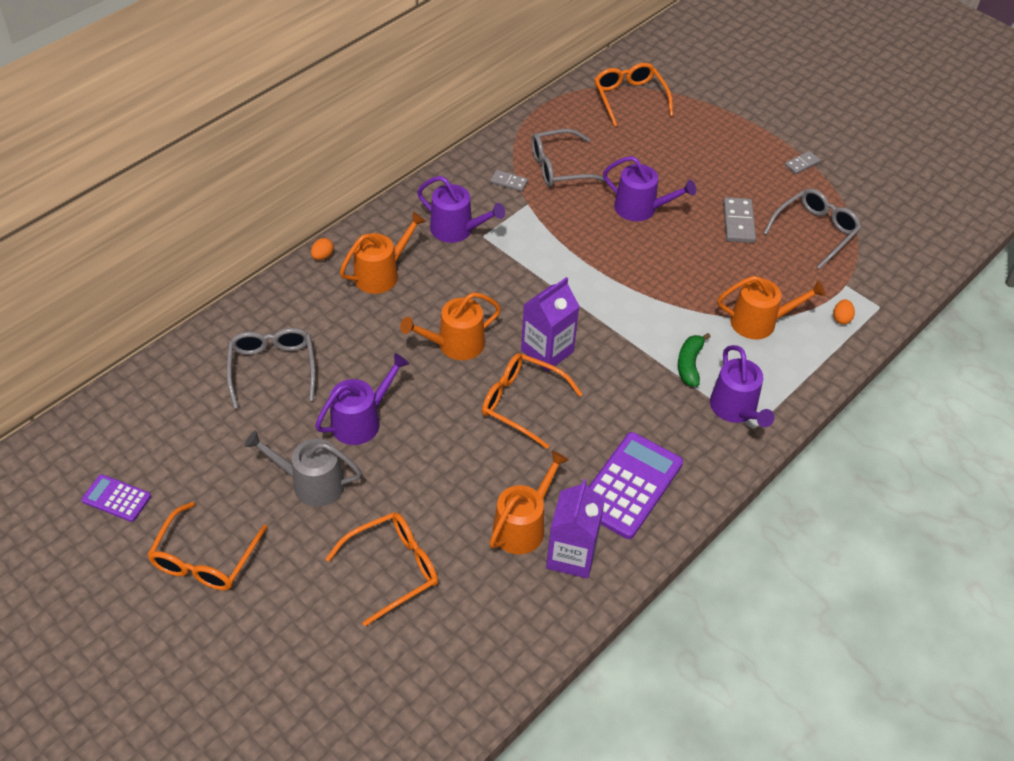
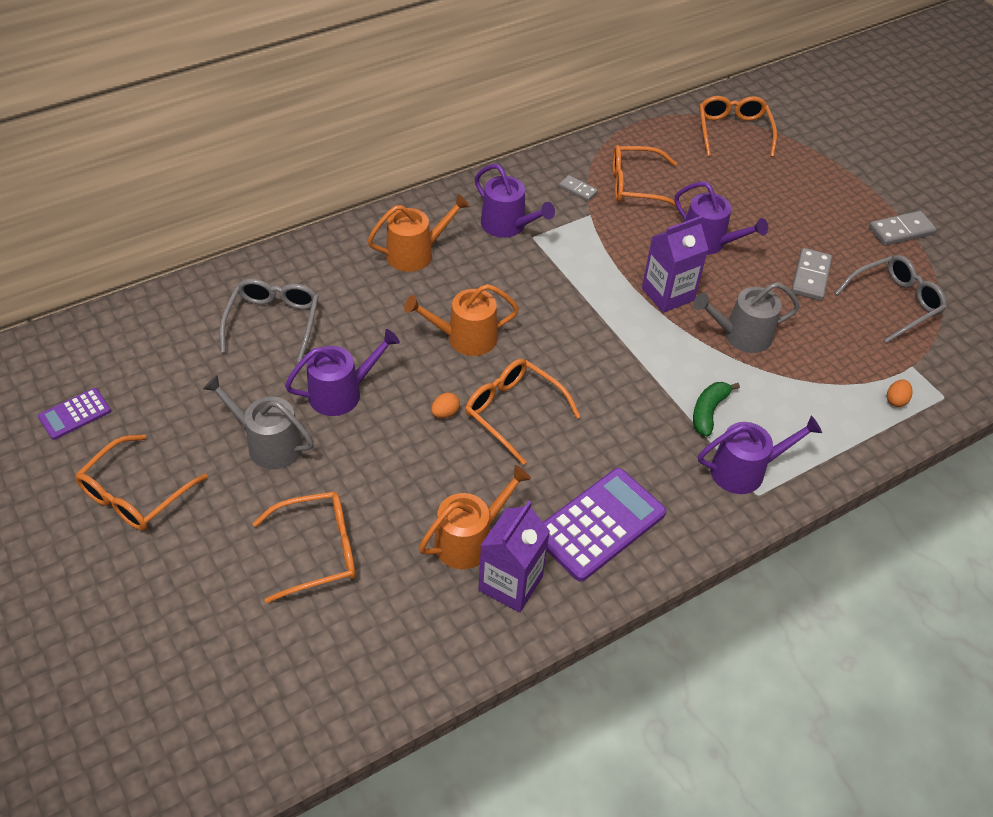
camera: 15 degrees right, 0 degrees up
(116, 498) = (75, 414): purple calculator -> purple calculator turned 75 degrees counterclockwise
(322, 256) = (364, 224): orange egg -> orange egg (445, 413)
(547, 351) = (559, 365): purple carton -> purple carton (667, 294)
(559, 167) = (635, 185): grey glasses -> orange glasses
(696, 289) = (741, 335): none -> grey watering can
(735, 409) = (744, 470): purple watering can -> purple watering can turned 105 degrees counterclockwise
(759, 322) = (801, 384): orange watering can -> none
(802, 164) = (901, 231): grey domino -> grey domino, size x1.64

